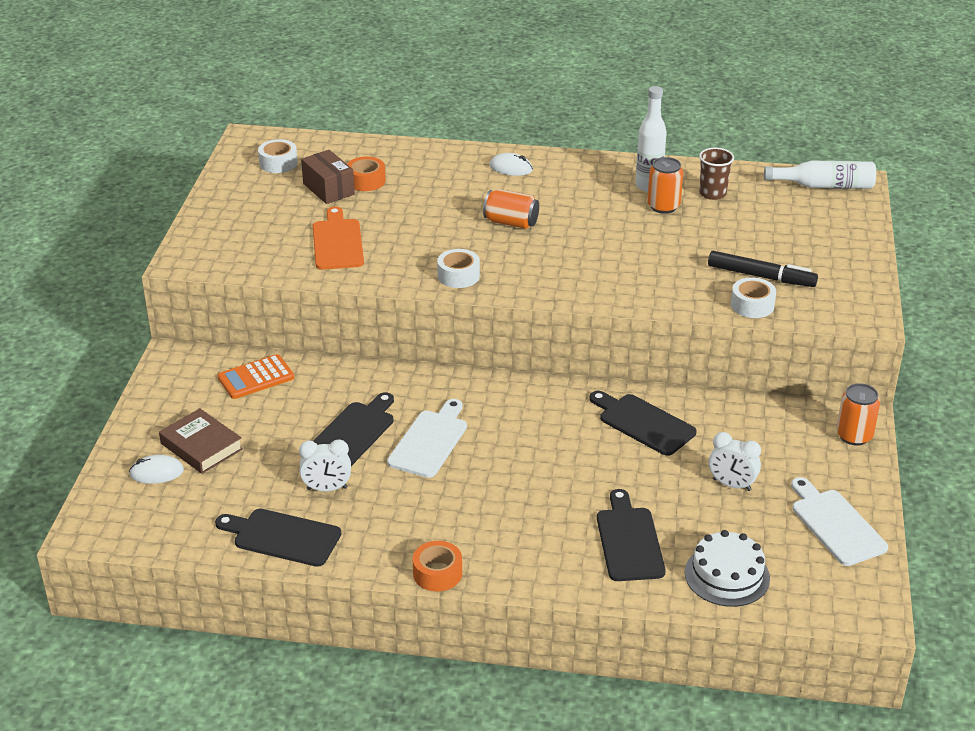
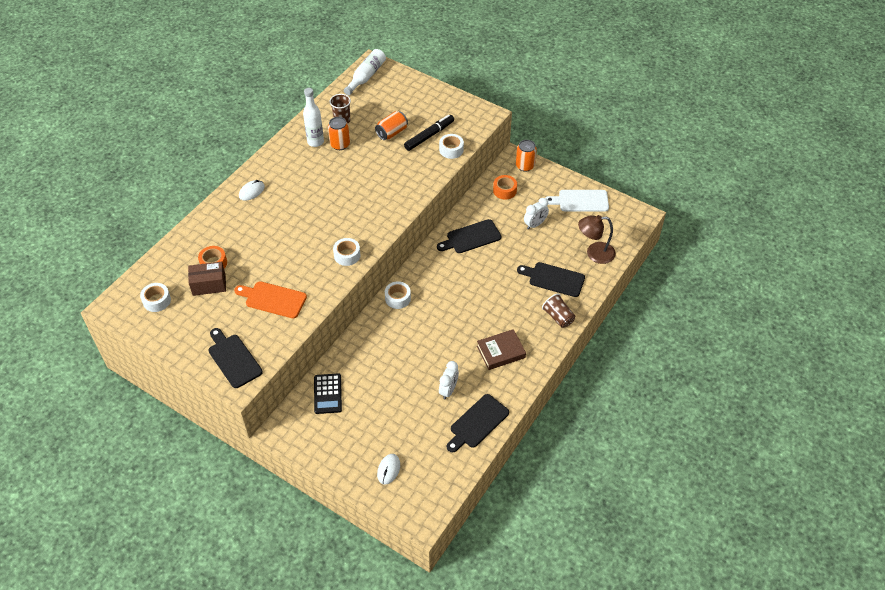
camera: 65 degrees left, 15 degrees up
(201, 446) = (377, 440): brown book -> brown book (501, 352)
(256, 378) = (327, 394): orange calculator -> black calculator
(353, 433) = (407, 362): black cutting board -> black cutting board (233, 359)
(430, 441) = (435, 330): white cutting board -> none
(437, 573) = (539, 364): orange tape -> orange tape (504, 190)
(465, 387) = (397, 298): none -> white tape
(511, 222) = (309, 213): orange can -> orange can (392, 132)
(550, 568) = (558, 317): none -> brown cup
(727, 575) = (594, 253): white cake -> brown lamp

